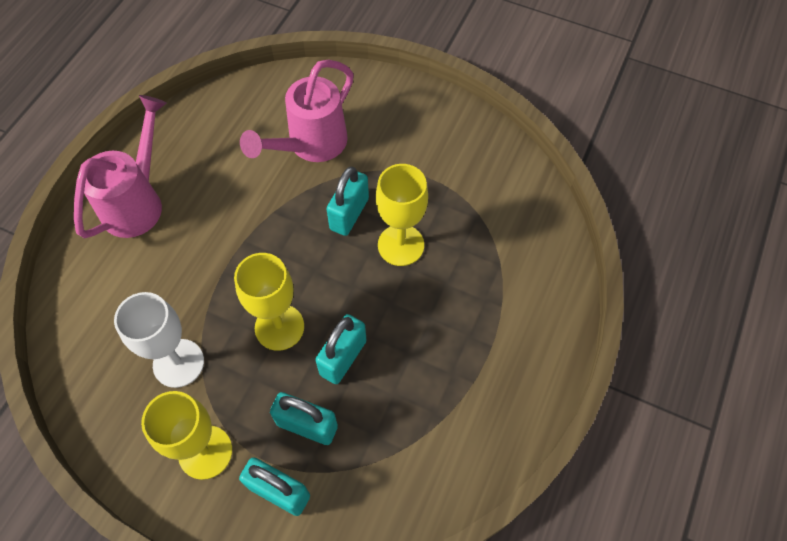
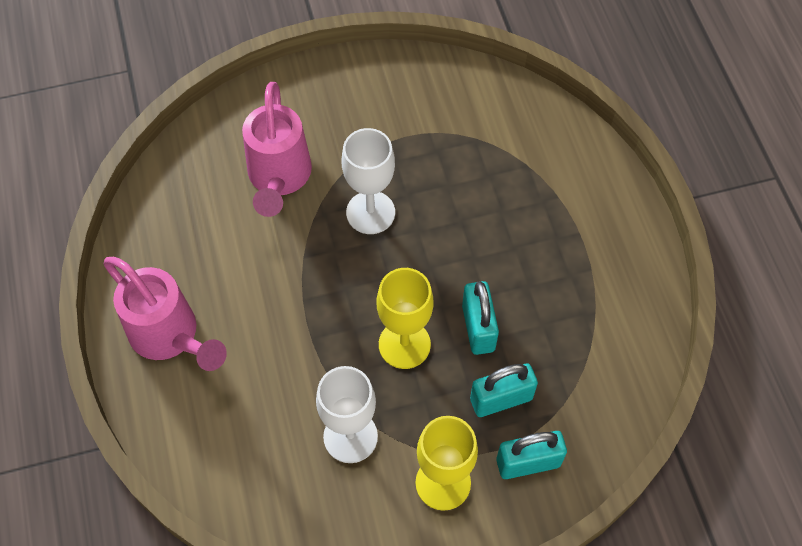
camera: 40 degrees left, 0 degrees up
(138, 201) = (171, 337): pink watering can -> pink watering can turned 150 degrees clockwise
(349, 214) = (370, 212): turquoise padlock -> white goblet
(401, 245) = (437, 207): yellow goblet -> none

